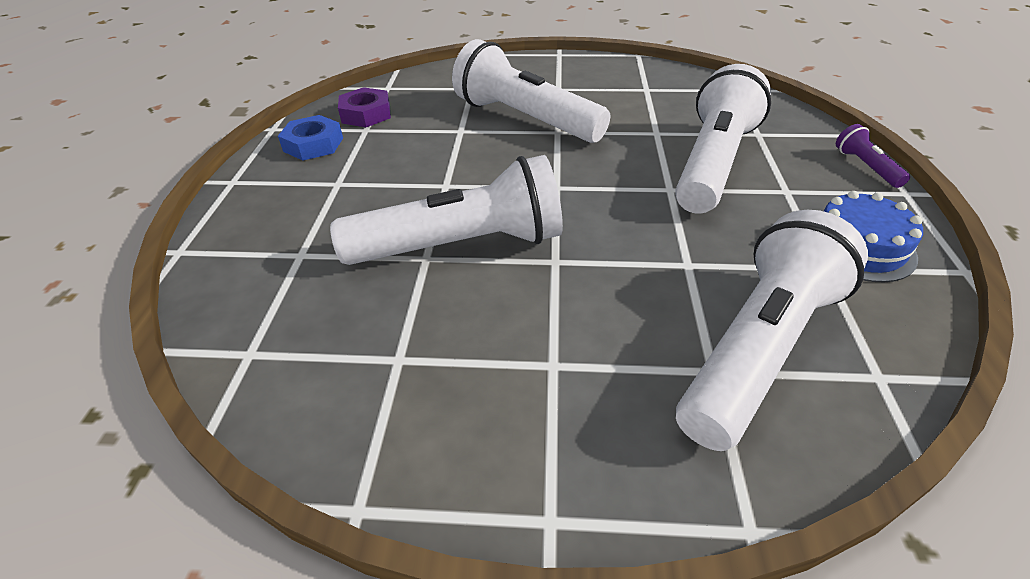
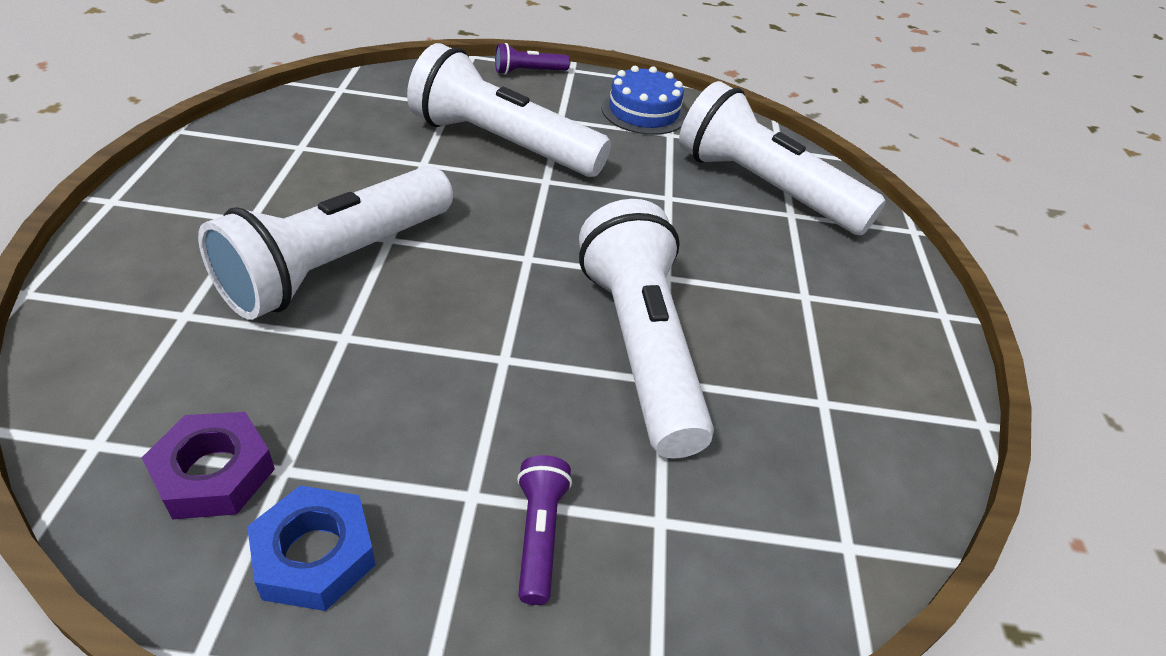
camera: 95 degrees left, 0 degrees up
(304, 207) = (539, 535): none -> purple flashlight

